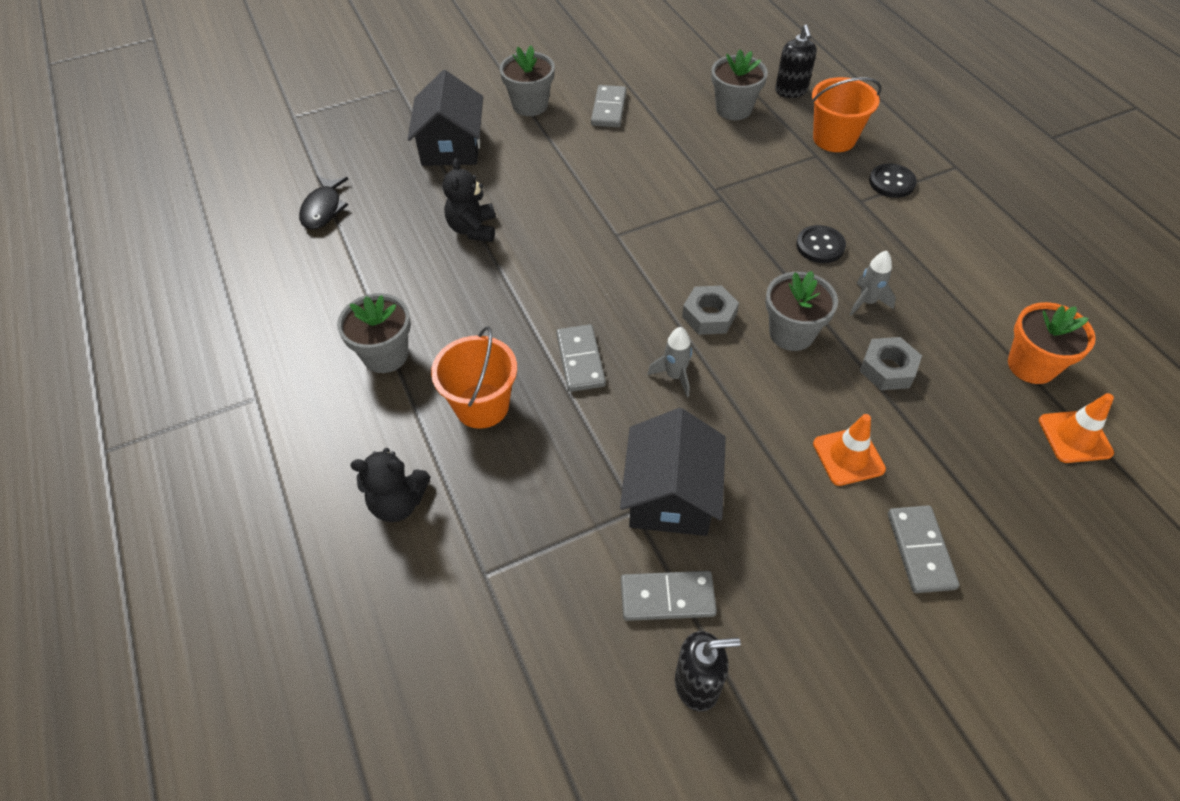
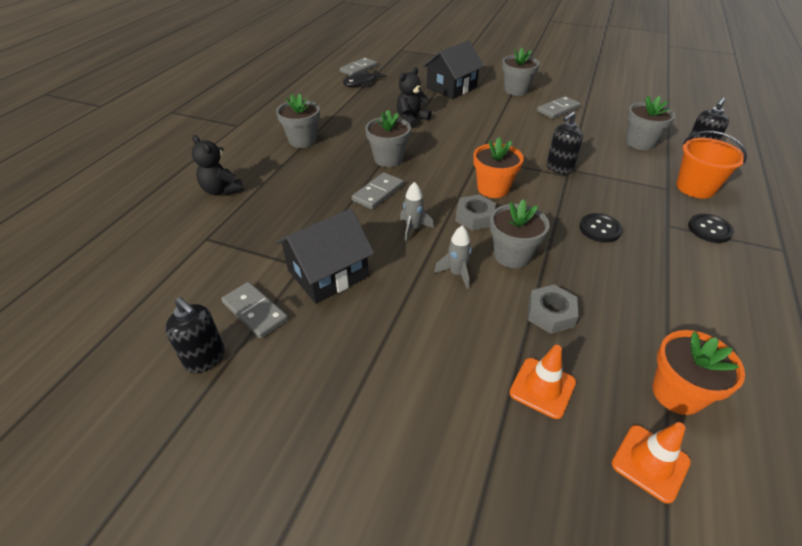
camera: 45 degrees right, 10 degrees down
(482, 406) = (308, 181): orange bucket -> none
(527, 306) = (388, 159): none -> grey flower pot
(680, 266) = (493, 189): none -> orange flower pot
(705, 194) = (559, 168): none -> black soap dispenser
(848, 456) = (451, 334): orange traffic cone -> orange traffic cone (542, 387)
(867, 302) = (590, 273): grey rocket -> grey rocket (456, 273)
(920, 550) = (419, 417): grey domino -> grey domino (358, 69)

